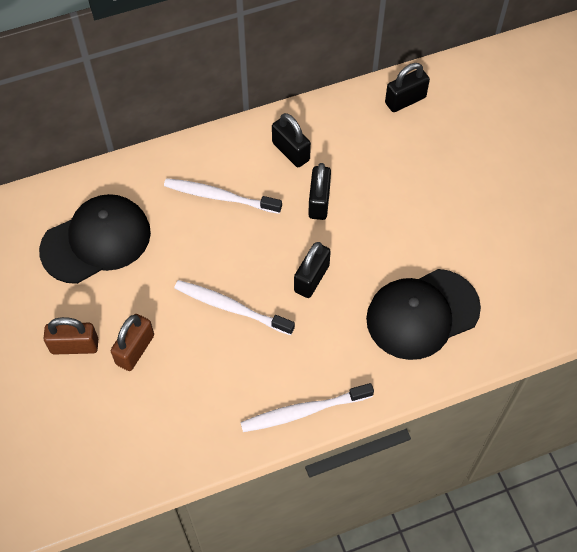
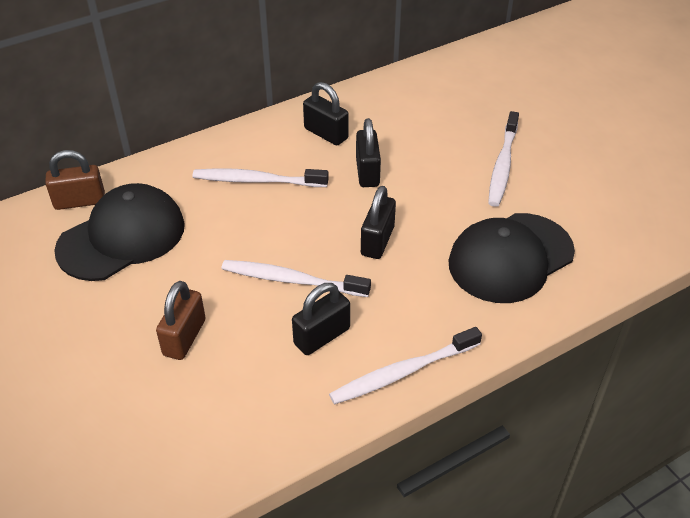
camera: 10 degrees left, 15 degrees down
(74, 346) = (108, 344): brown padlock -> brown padlock (80, 201)
(405, 100) = (433, 80): black padlock -> black padlock (322, 336)
(443, 212) = (502, 165): none -> white toothbrush

